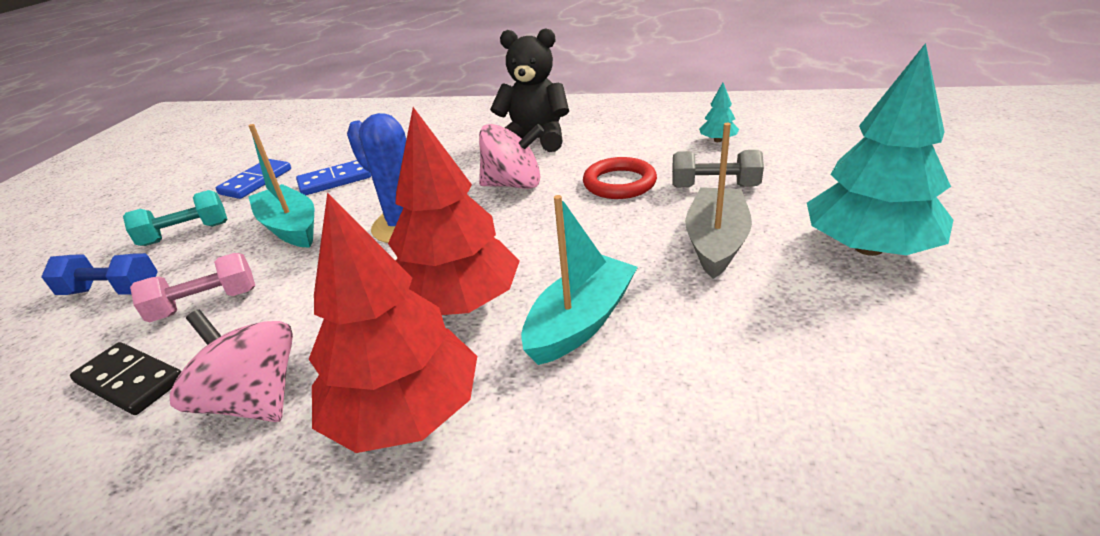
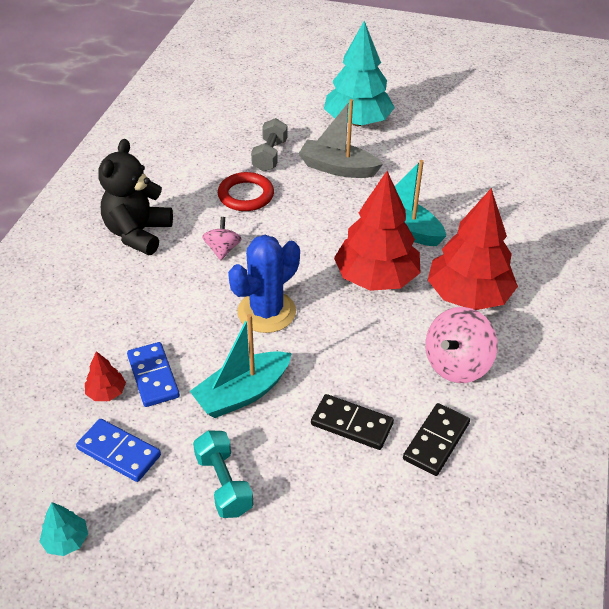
camera: 90 degrees left, 10 degrees up
(112, 291) = (317, 509): blue dumbbell -> none
(205, 304) = (351, 424): pink dumbbell -> black domino
(325, 165) = (106, 392): none -> red tree
(514, 184) = (222, 250): pink spinning top -> pink spinning top, size x0.60
(717, 140) = (199, 140): turquoise tree -> turquoise tree (66, 540)

